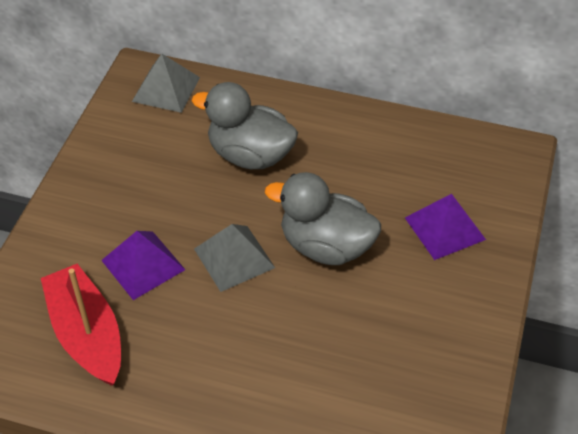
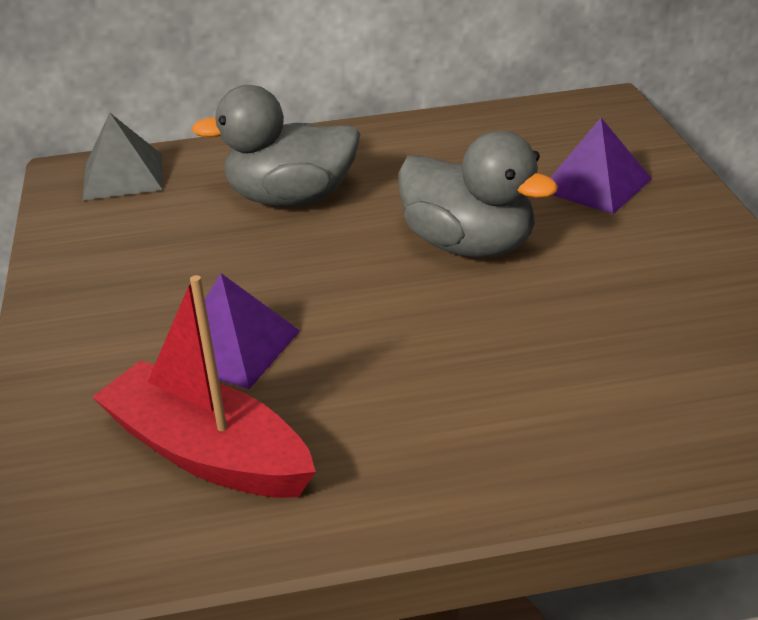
camera: 25 degrees left, 15 degrees down
(234, 258) = (358, 296): grey pyramid -> none
(326, 246) = (469, 246): grey duck -> grey duck turned 135 degrees counterclockwise

